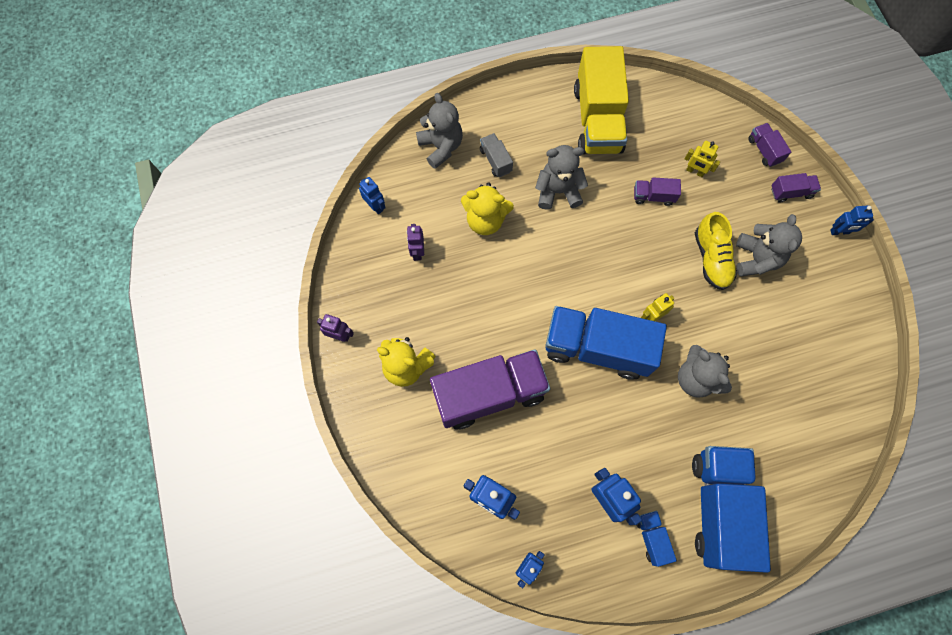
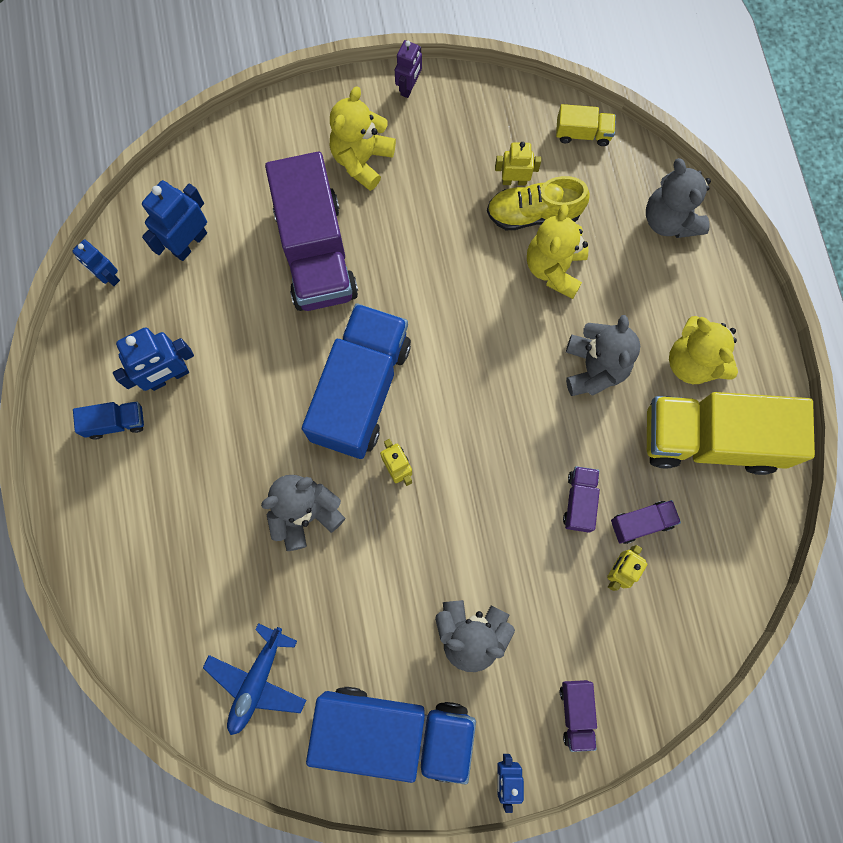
camera: 95 degrees right, 5 degrees up
(375, 206) = (582, 133): blue robot -> yellow truck
(417, 252) = (514, 181): purple robot -> yellow robot
(441, 147) = (670, 220): grey teddy bear -> grey teddy bear turned 90 degrees clockwise
(495, 160) = (646, 289): grey truck -> none
(545, 131) = (693, 362): none -> yellow teddy bear
(711, 258) = (476, 568): yellow shoe -> yellow shoe (533, 214)
(718, 508) = (137, 511): blue truck -> blue truck (394, 731)
(764, 150) = (651, 687): purple truck -> purple truck (641, 523)
(821, 399) = (257, 681): none -> blue plane

